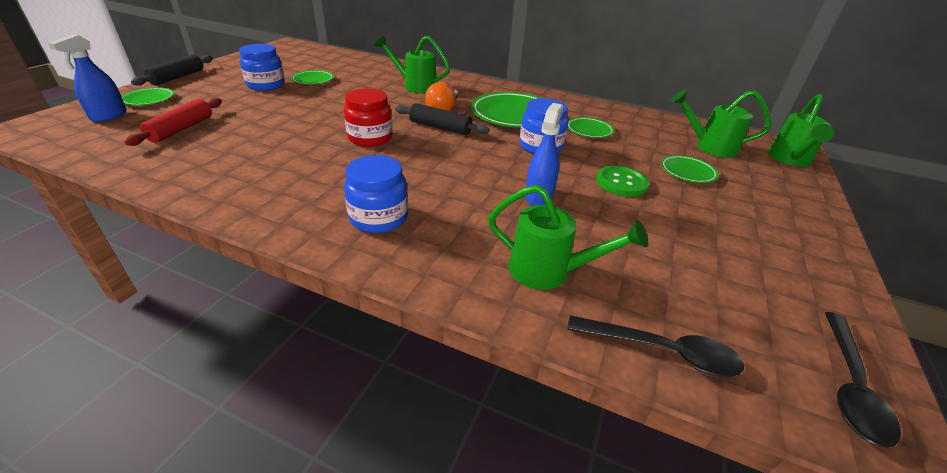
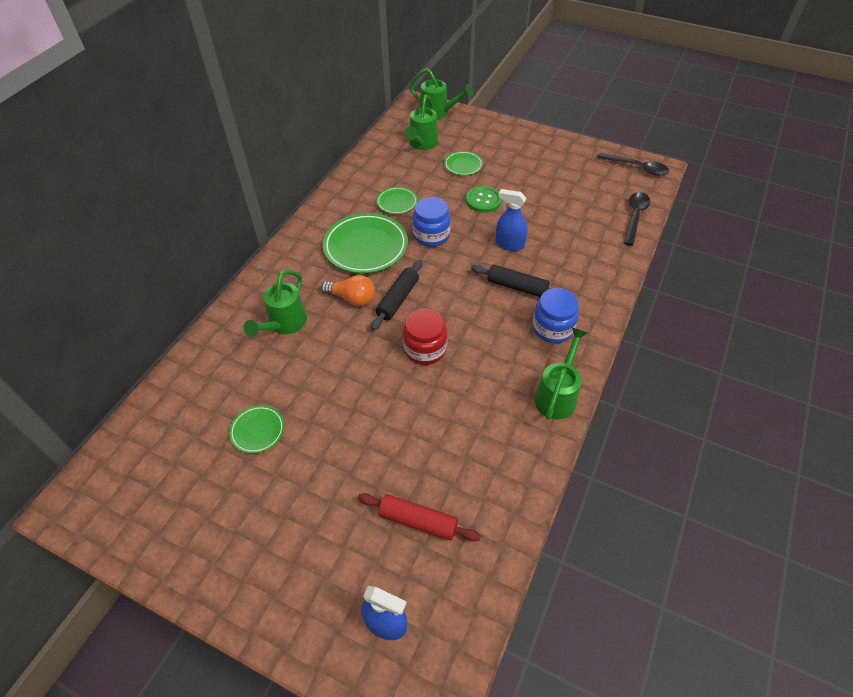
camera: 85 degrees left, 15 degrees up
(148, 99) = (328, 604): green plate -> none
(177, 77) = (237, 609): black rolling pin -> black rolling pin (517, 287)
(266, 85) = (276, 479): blue jar -> none
(548, 271) = (588, 248): green watering can -> green watering can (557, 395)

